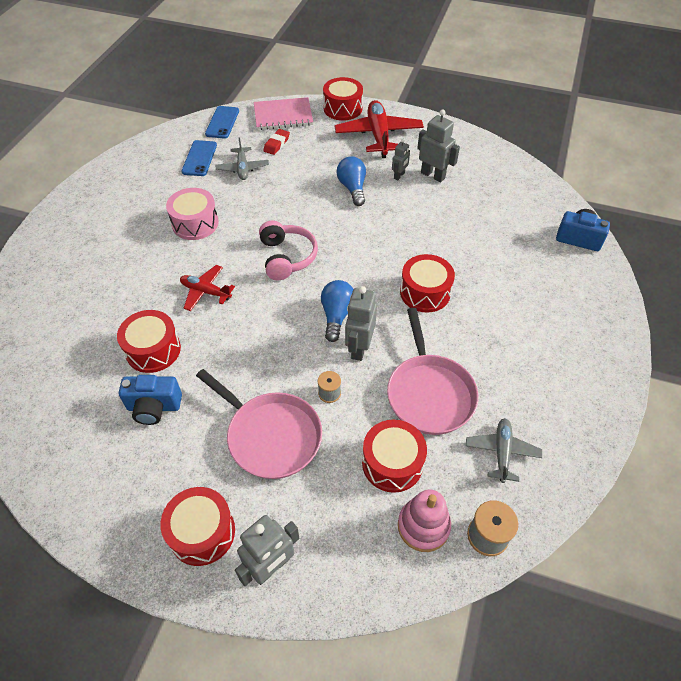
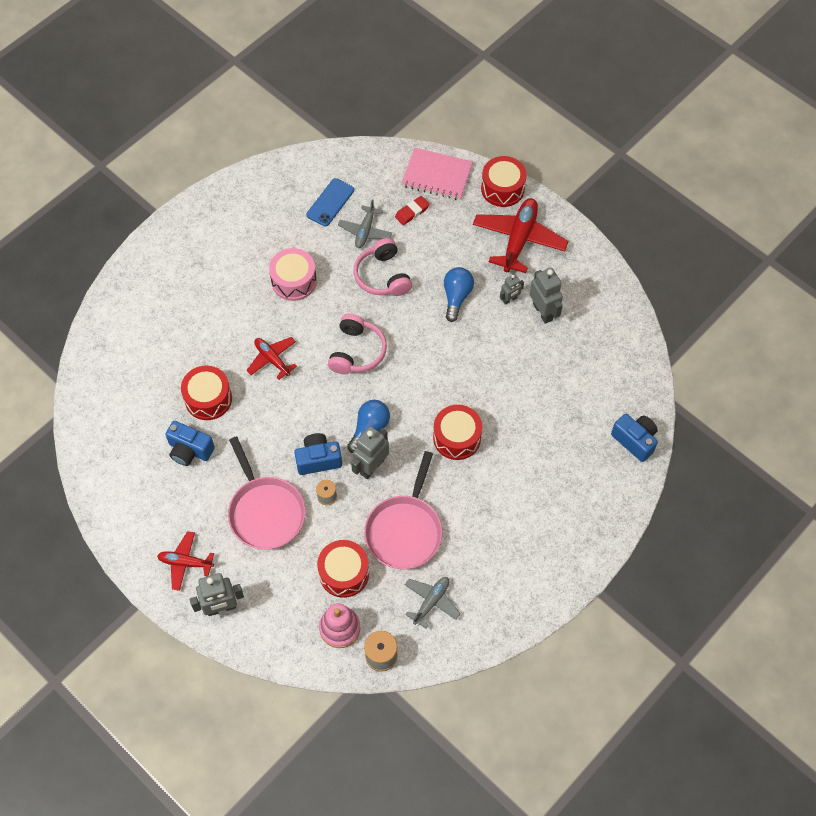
camera: 25 degrees right, 10 degrees up
(202, 532) = (185, 563): red drum -> red plane
(222, 122) = (372, 162): blue phone -> none
(277, 194) = (382, 276): none -> pink headphones
(301, 362) = (318, 460): none -> blue camera

